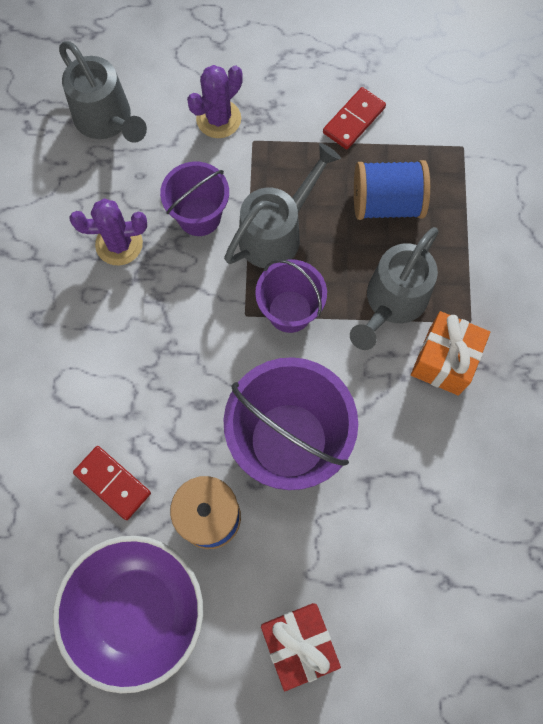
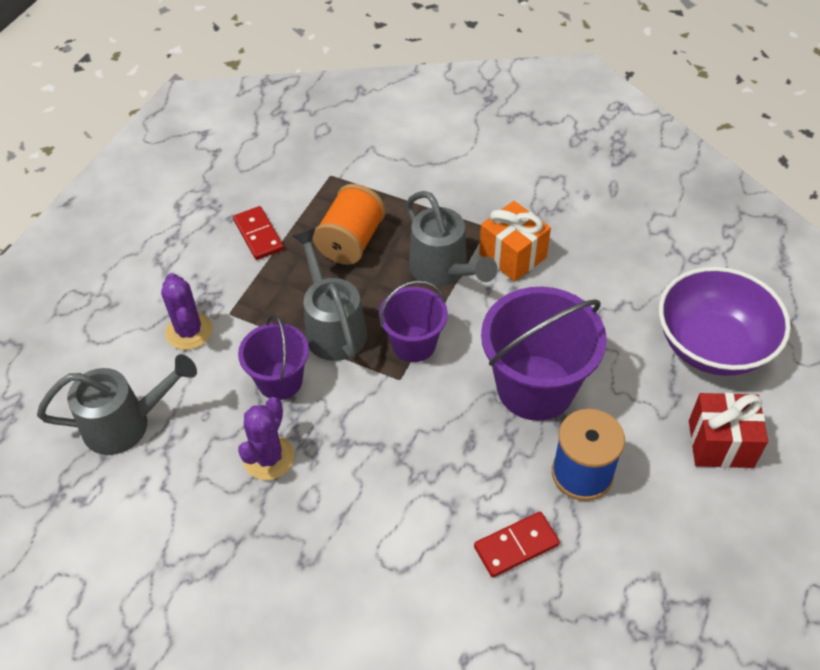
camera: 65 degrees left, 20 degrees down
(137, 611) = (651, 565): purple bowl -> purple bowl (712, 346)
(386, 203) = (351, 241): blue spool -> orange spool

